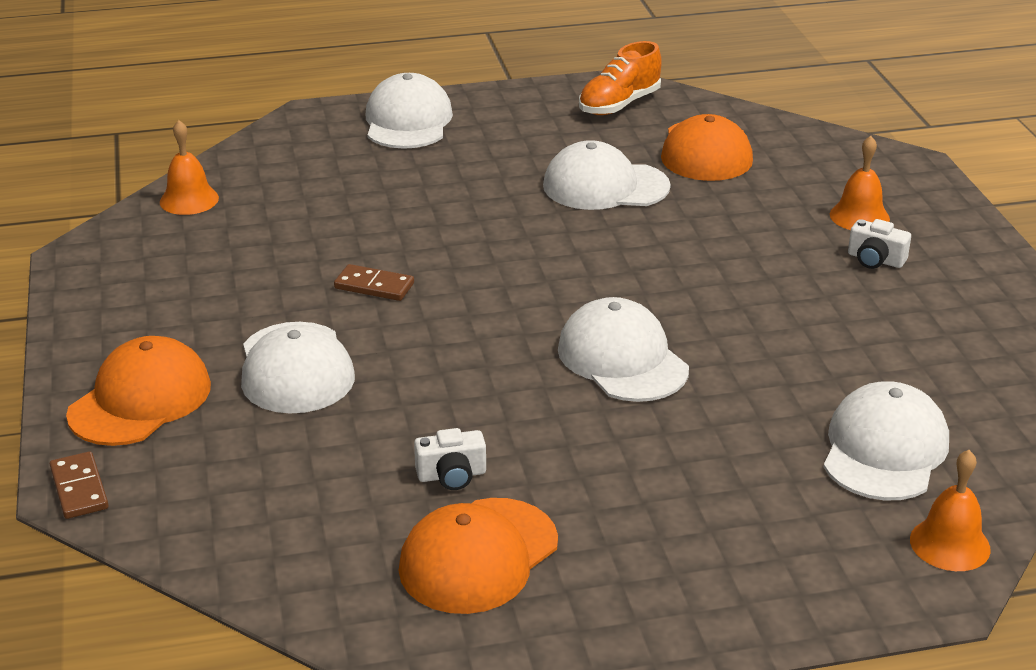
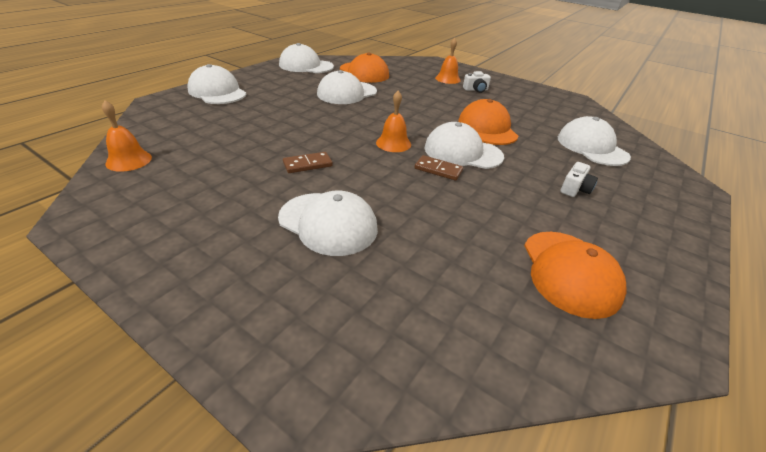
camera: 45 degrees left, 5 degrees up
(79, 488) = (294, 395): brown domino -> brown domino (438, 170)
(140, 400) = (253, 294): orange cap -> orange cap (487, 128)
(451, 475) = (490, 238): white camera -> white camera (575, 189)
(619, 105) = (306, 66): orange shoe -> white cap
(950, 544) = (665, 169): orange bell -> orange bell (393, 143)

